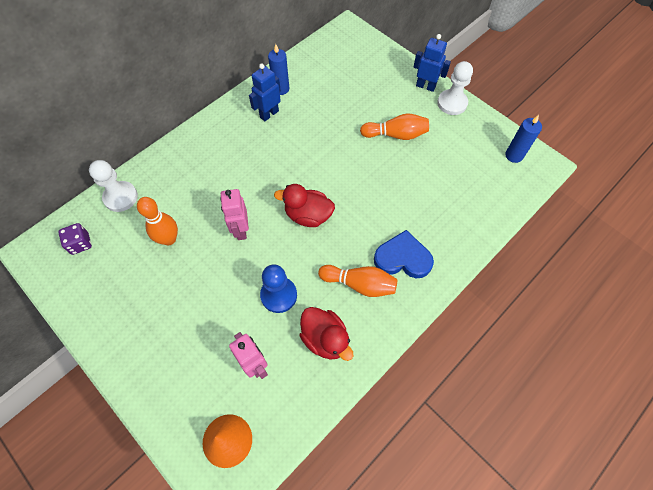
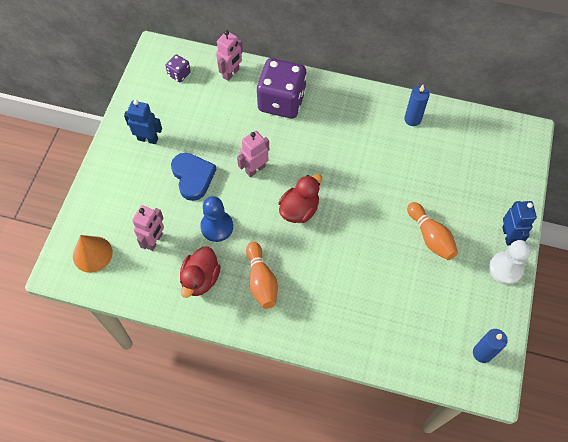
camera: 60 degrees right, 0 degrees up
(121, 197) = (231, 73): white pawn -> pink robot
(169, 239) = (217, 126): orange bowling pin -> none
(186, 172) = (281, 101): none -> purple dice
(269, 114) = (379, 125): blue robot -> blue robot (148, 139)
(308, 215) = (299, 209): red duck -> red duck turned 60 degrees clockwise
(403, 258) = (305, 303): blue heart -> blue heart (193, 177)

